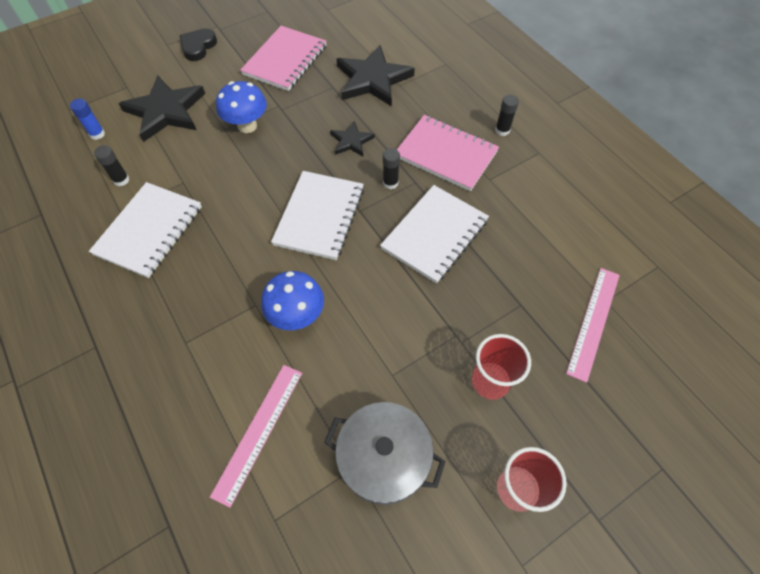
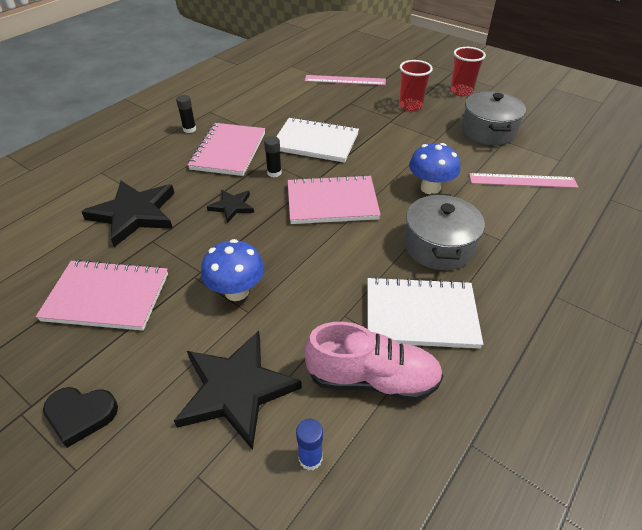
camera: 110 degrees left, 15 degrees down
(121, 180) = (372, 379): black glue stick -> pink shoe
(210, 280) = (438, 246): none -> grey pot
(319, 216) = (332, 202): white notebook -> pink notebook

